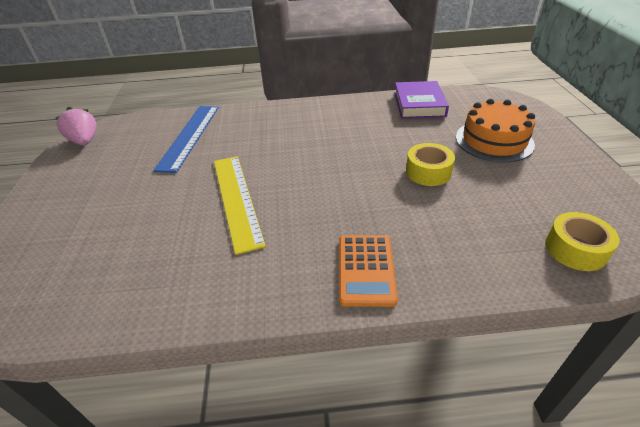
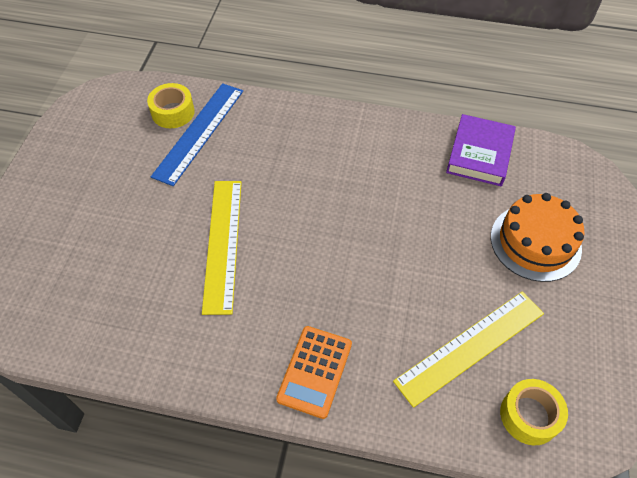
camera: 15 degrees right, 15 degrees up
(85, 141) = (89, 107): pink strawberry -> none
(428, 172) = (435, 267): yellow tape -> yellow tape (173, 112)
(492, 215) = (470, 347): none -> yellow ruler

